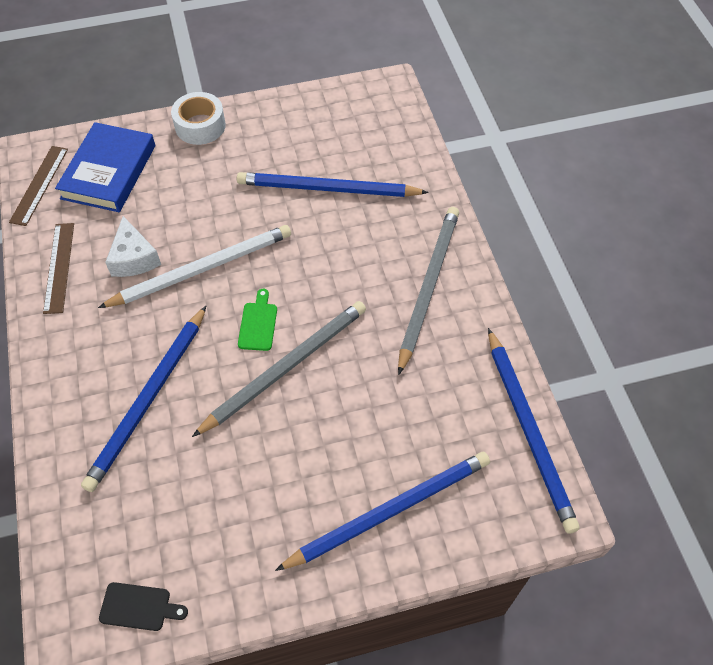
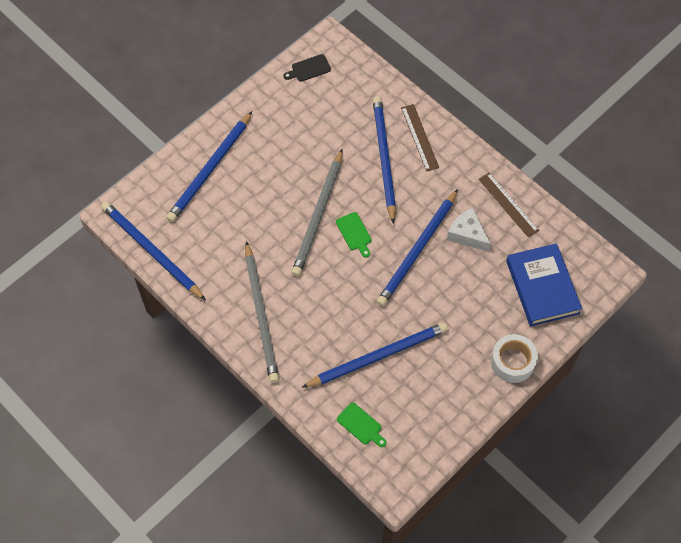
camera: 150 degrees right, 5 degrees up
(39, 185) = (578, 252): brown ruler -> brown ruler (419, 137)
(202, 269) = (417, 250): white pencil -> blue pencil
(388, 141) = (361, 425): none -> green cutting board

